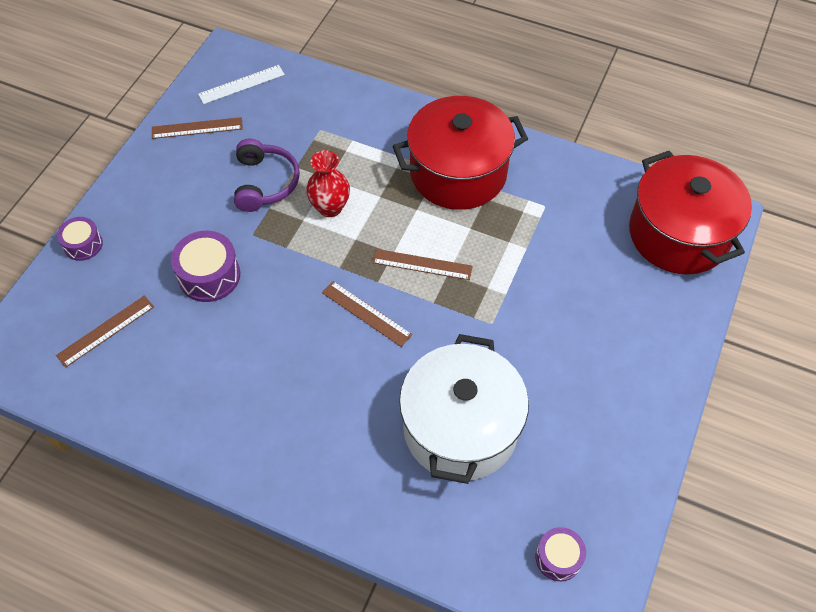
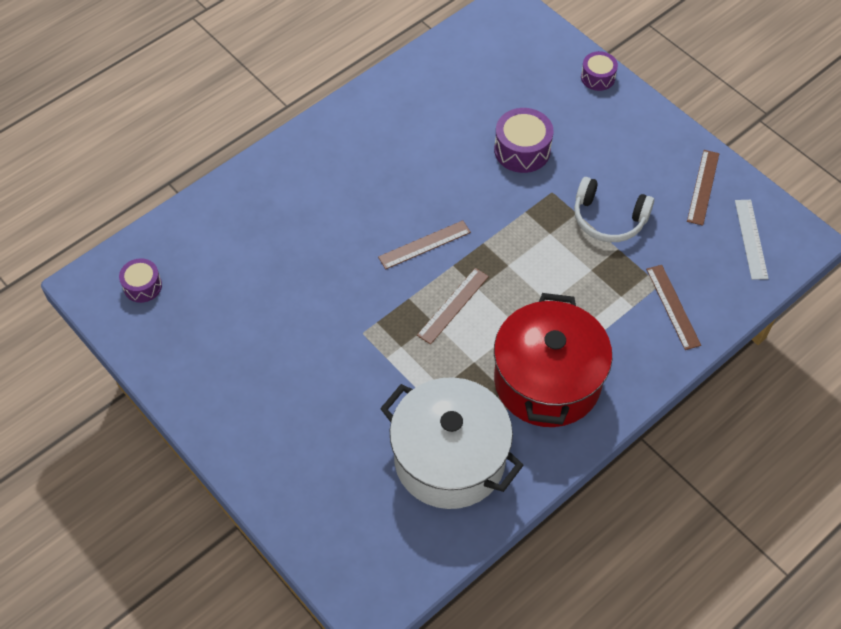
camera: 115 degrees right, 0 degrees up
(106, 331) = (501, 73): brown ruler -> brown ruler (672, 306)
(265, 183) = (608, 219): purple headphones -> white headphones
(330, 207) = (554, 258): red vase -> none
(460, 428) = (281, 268): white pot -> white pot (449, 459)
(678, 234) = (370, 548): red pot -> none

